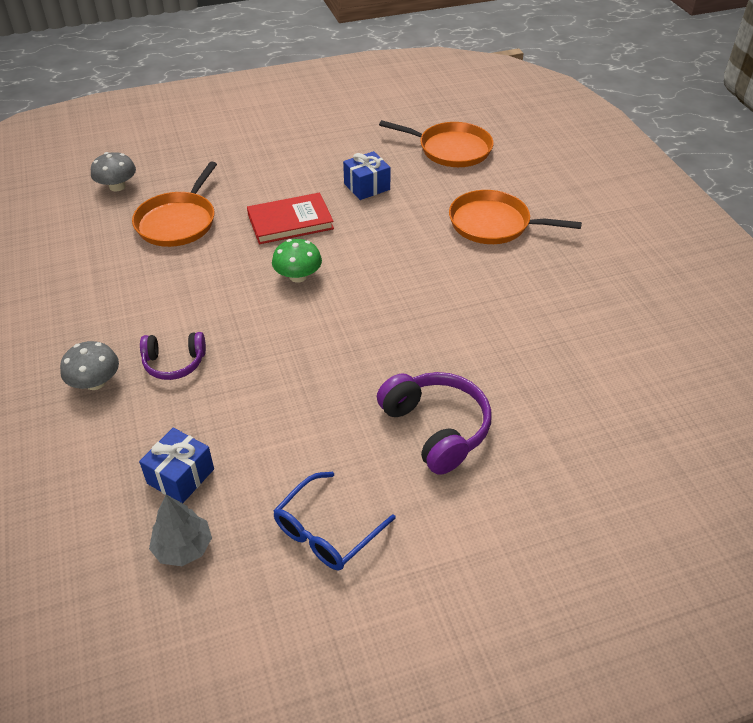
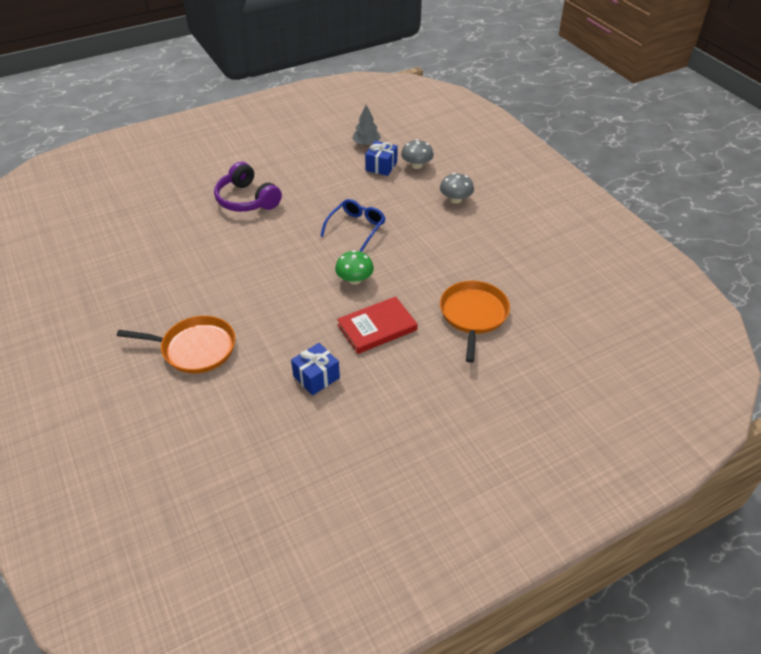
camera: 170 degrees right, 0 degrees up
(117, 186) = (552, 345): grey mushroom -> grey mushroom (416, 165)
(174, 363) = (414, 214): purple headphones -> none
(327, 531) = (300, 155): blue glasses -> blue glasses (356, 228)
(451, 149) = (231, 445): orange pan -> none

